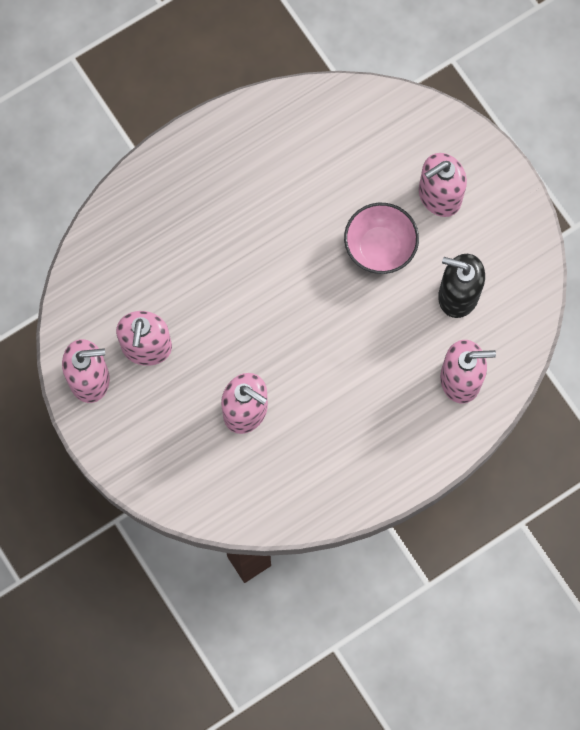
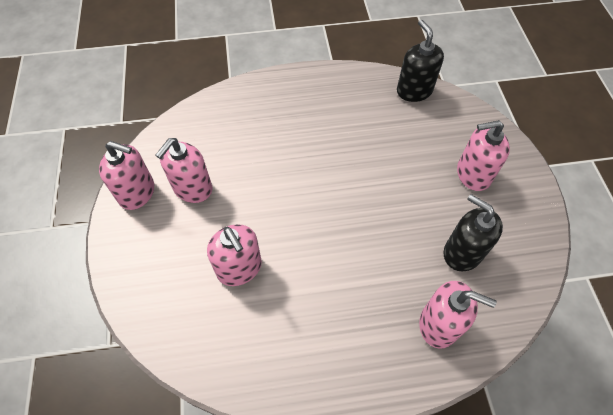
camera: 25 degrees right, 15 degrees down
(333, 106) = (414, 90): none -> black soap dispenser
(380, 248) = (409, 192): pink bowl -> none

